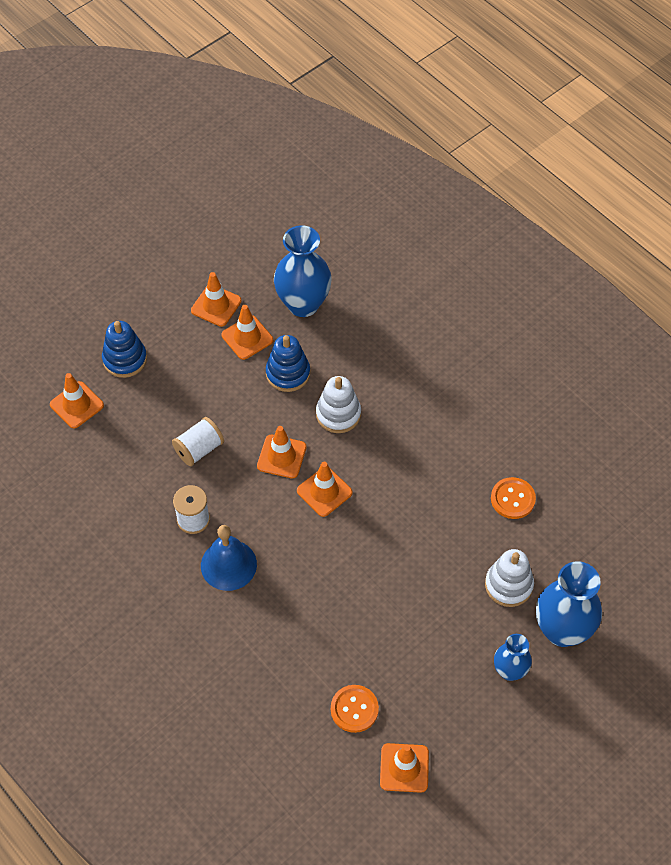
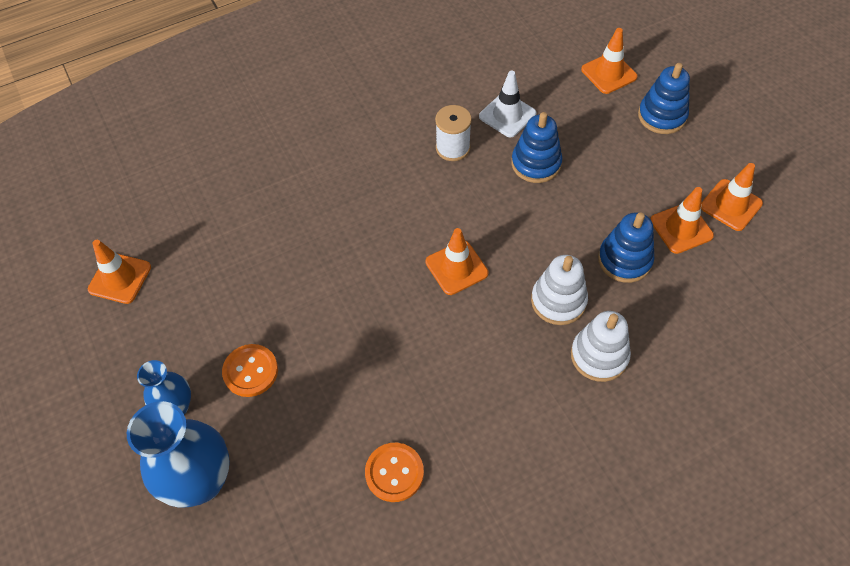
camera: 105 degrees right, 0 degrees up
(144, 481) = (507, 115): none -> white traffic cone
(199, 449) = (536, 163): white spool -> blue stacking toy
(228, 565) = (392, 169): blue bell -> none
(281, 456) = (511, 235): orange traffic cone -> none
(303, 304) = (728, 294): blue vase -> none
(354, 709) = (198, 247): orange button -> orange button (250, 371)
(508, 585) = (280, 435): white stacking toy -> white stacking toy (599, 356)

